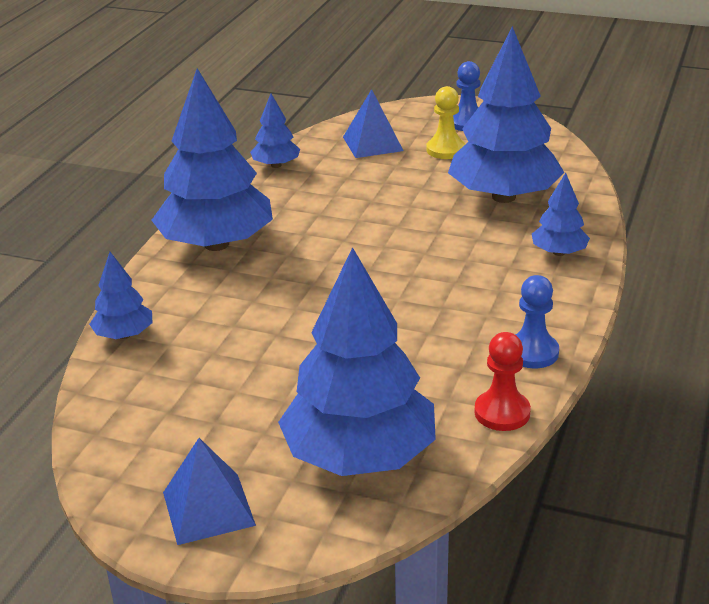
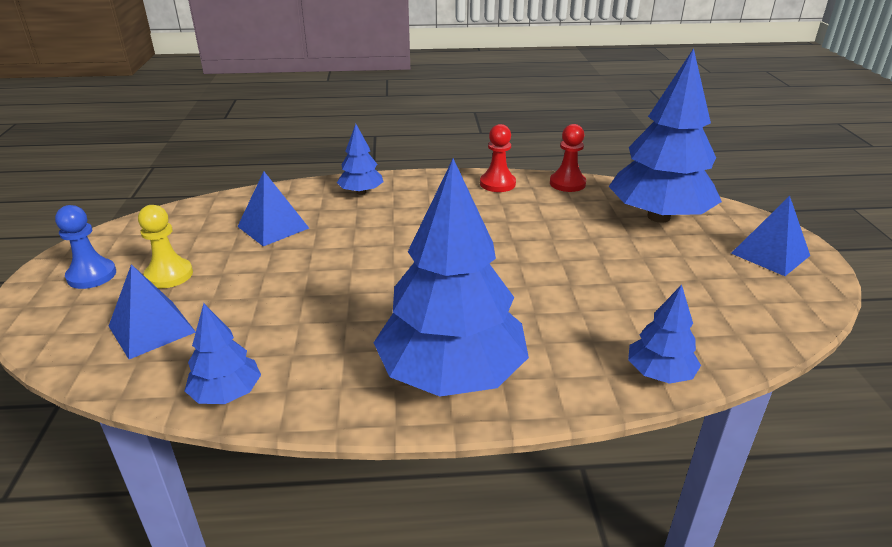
camera: 115 degrees left, 0 degrees up
(503, 197) = (273, 227): blue tree -> blue pyramid
(532, 352) = (497, 184): blue pawn -> red pawn

